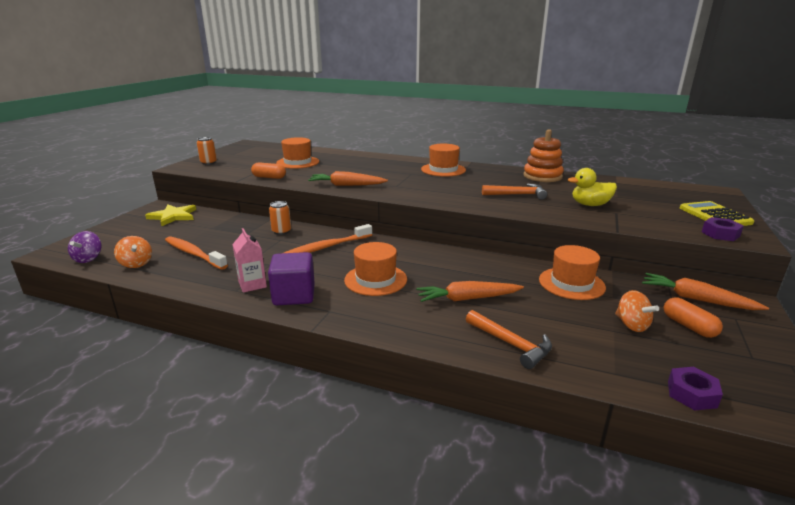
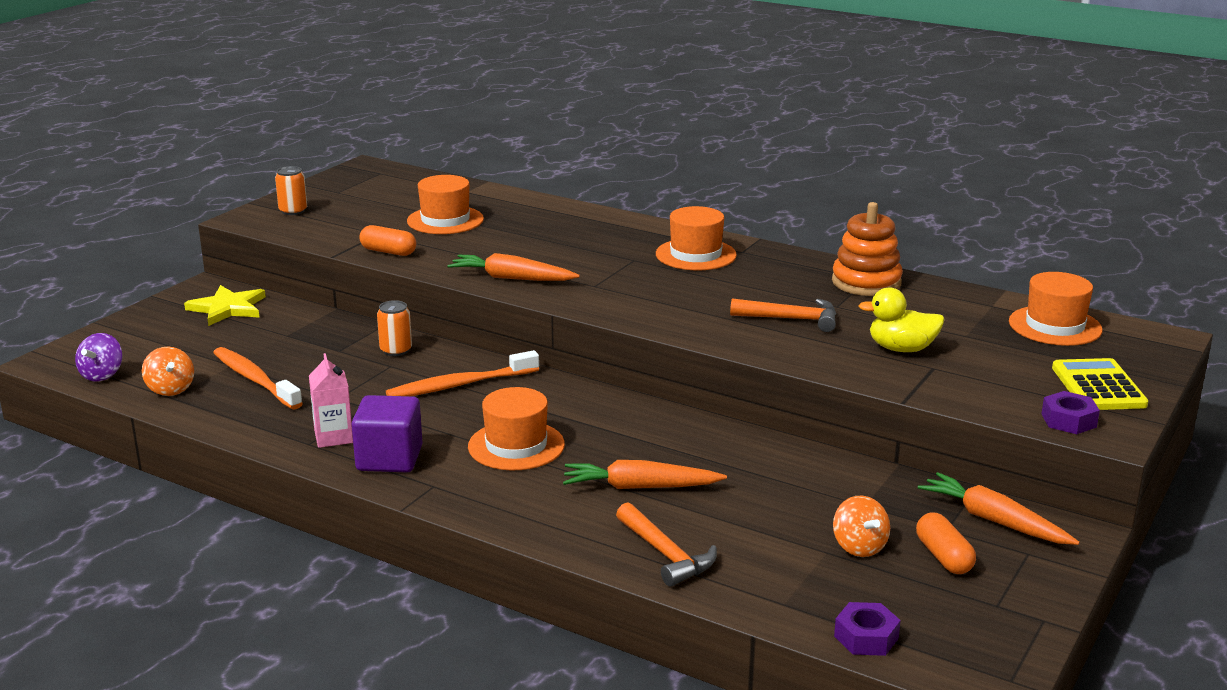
camera: 10 degrees right, 0 degrees up
(571, 283) = (815, 478): orange hat -> orange hat (1055, 326)

